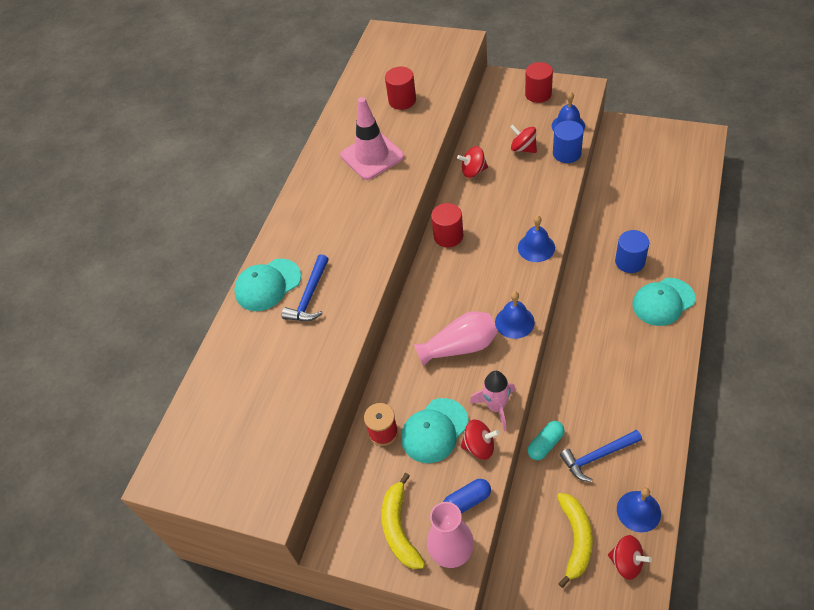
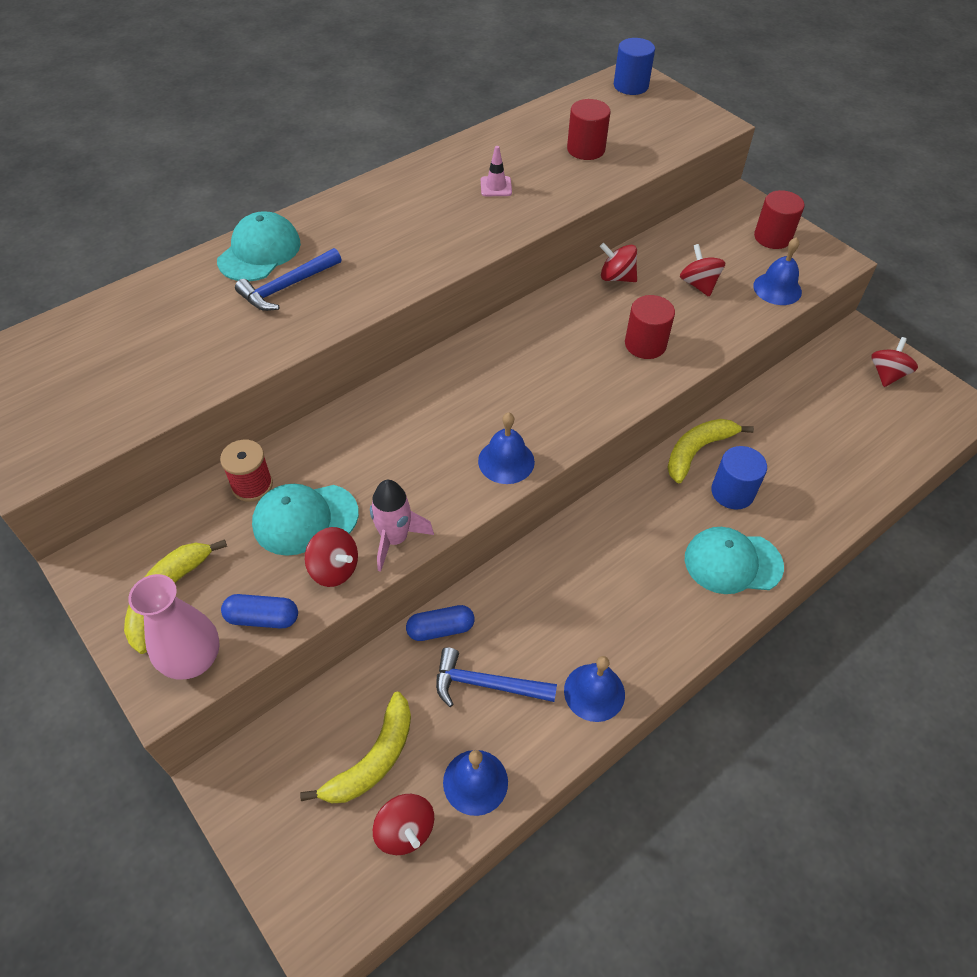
camera: 25 degrees right, 0 degrees up
(268, 285) = (259, 252): turquoise cap -> turquoise cap turned 120 degrees clockwise
(372, 156) = (496, 187): pink traffic cone -> pink traffic cone, size x0.45
(448, 236) = (522, 328): red cylinder -> red cylinder (645, 344)
(460, 347) = (419, 449): pink vase -> none
(536, 247) = (610, 397): blue bell -> blue bell (594, 692)
(545, 444) = (440, 629): turquoise capsule -> blue capsule
(567, 153) = (746, 317): blue cylinder -> blue cylinder (631, 86)
(591, 249) = (697, 451): none -> yellow banana
(651, 141) = (887, 374): none -> red spinning top

